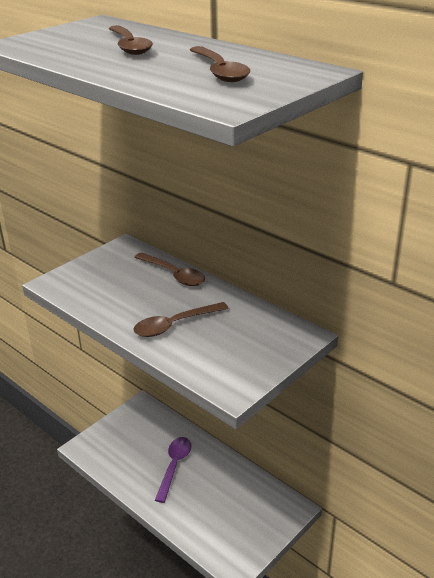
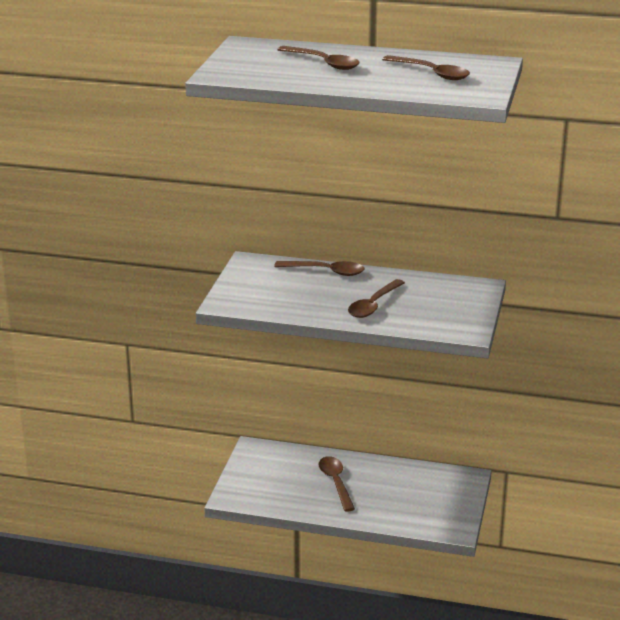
camera: 30 degrees left, 5 degrees down
(174, 466) = (336, 483): purple spoon -> brown spoon

